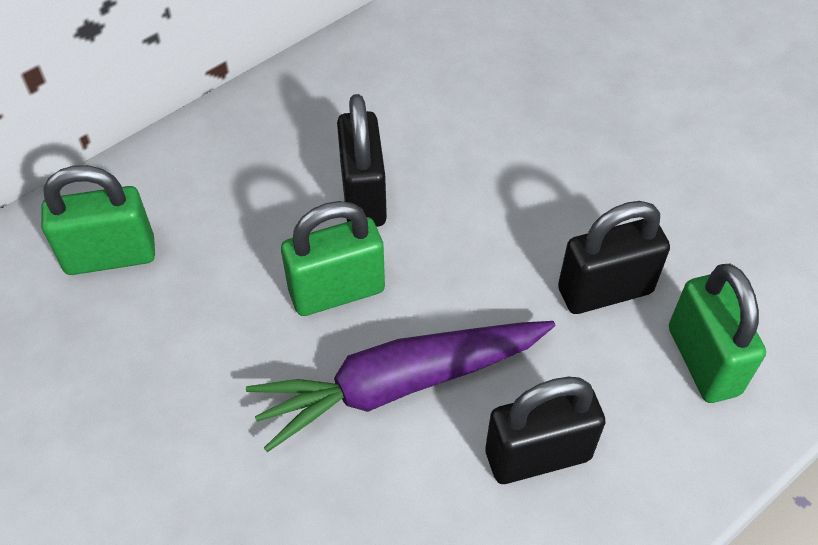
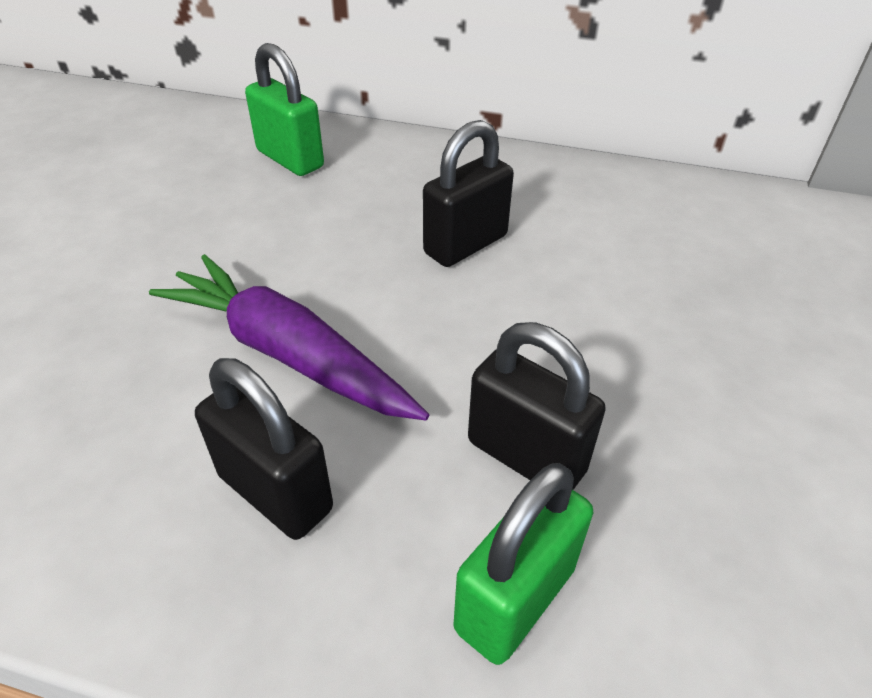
camera: 55 degrees right, 10 degrees down
(337, 291) = (355, 274): green padlock -> none

